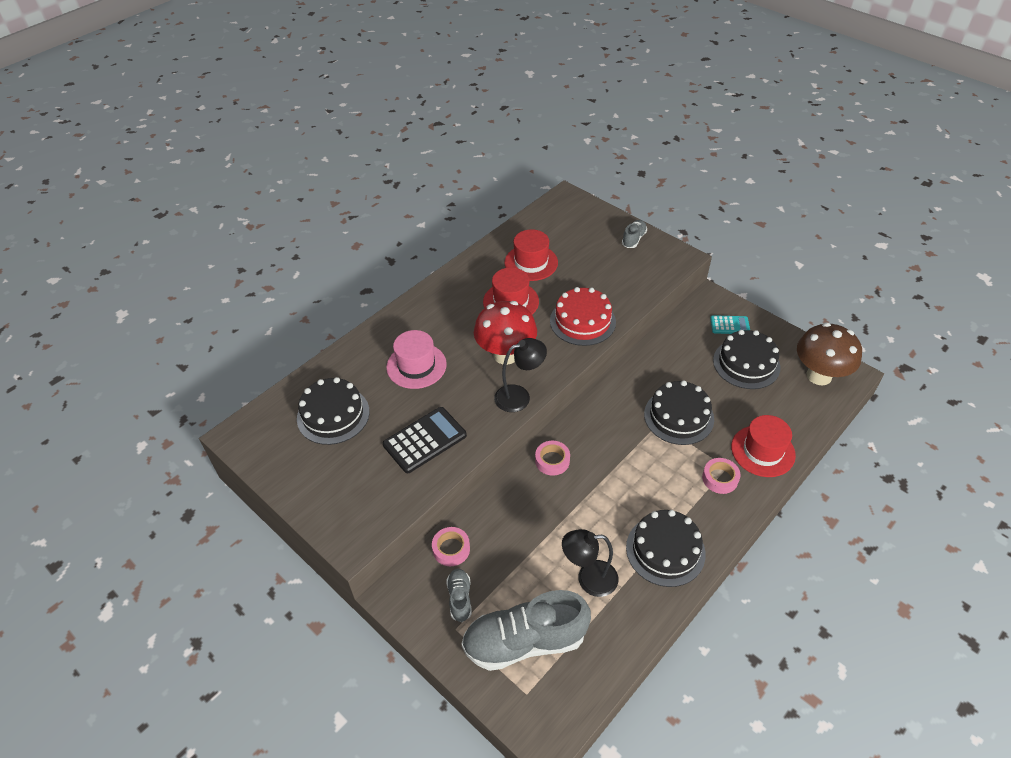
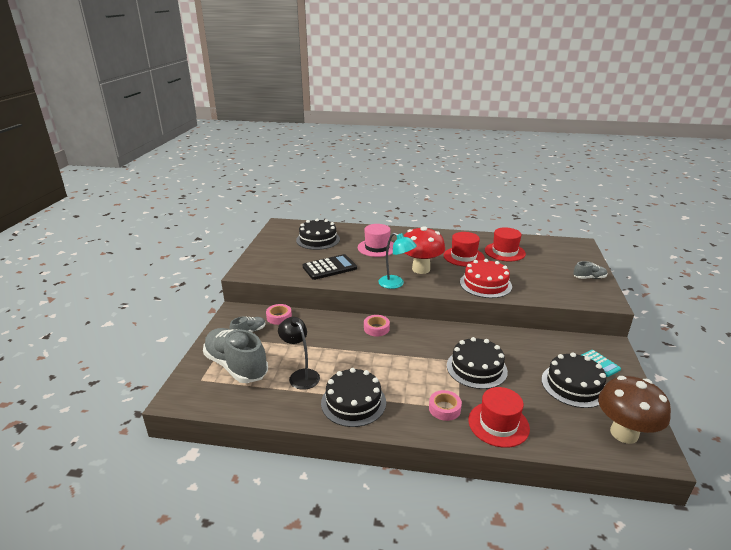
camera: 55 degrees right, 20 degrees down
(425, 440) = (329, 268): black calculator -> black calculator turned 45 degrees counterclockwise
(519, 396) = (396, 284): black lamp -> turquoise lamp

